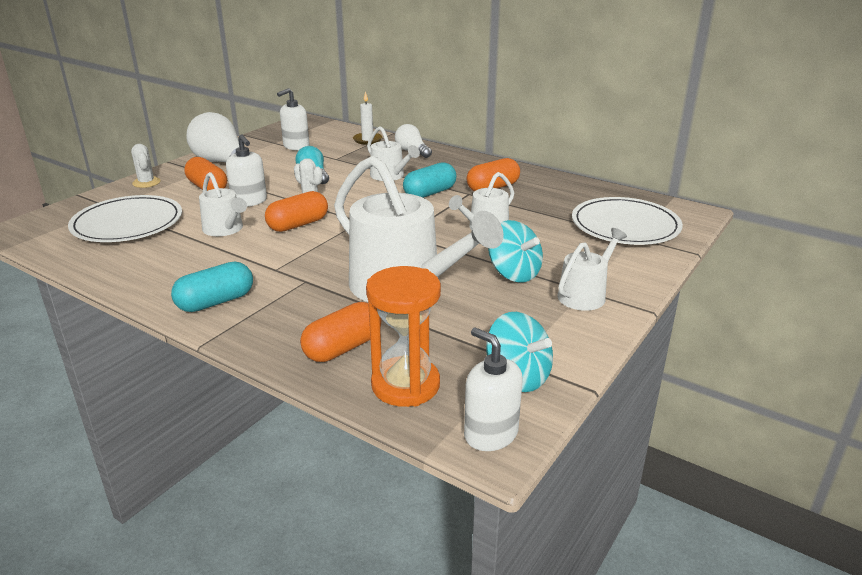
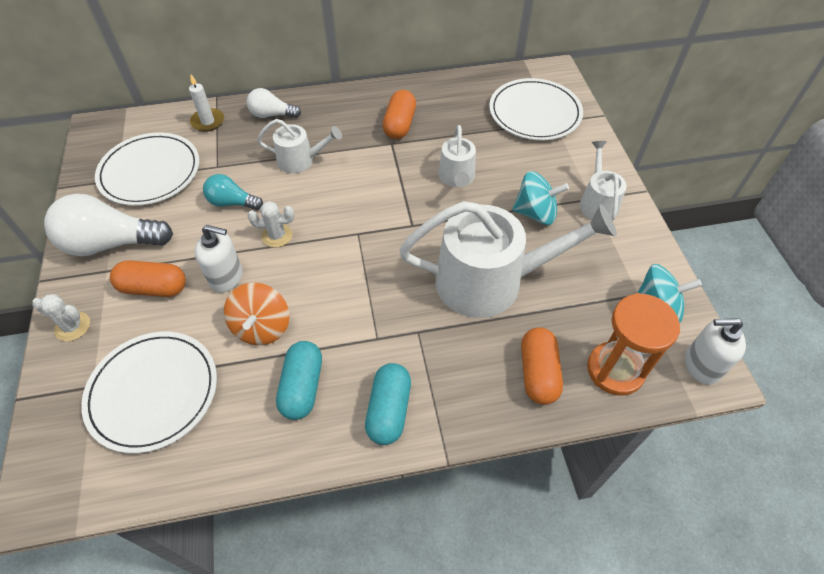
camera: 45 degrees left, 25 degrees up
(225, 229) = (262, 327): white watering can -> orange spinning top
(296, 146) = (150, 172): white soap dispenser -> white plate
(298, 225) = (316, 274): orange capsule -> none
(429, 193) = (363, 162): turquoise capsule -> turquoise capsule (302, 387)

